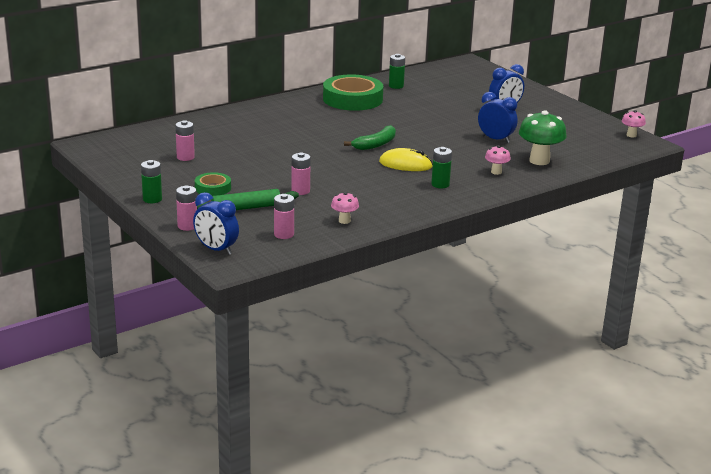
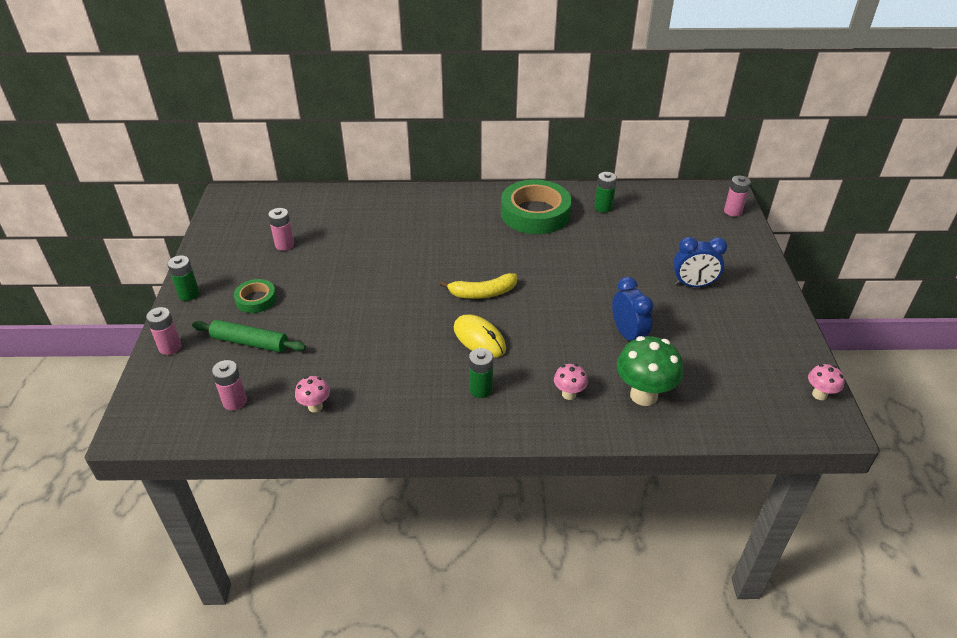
camera: 35 degrees right, 15 degrees up
(216, 249) = (151, 396): blue clock -> none
(300, 191) = (327, 338): pink battery -> pink battery (732, 211)
(375, 144) = (482, 293): green banana -> yellow banana

